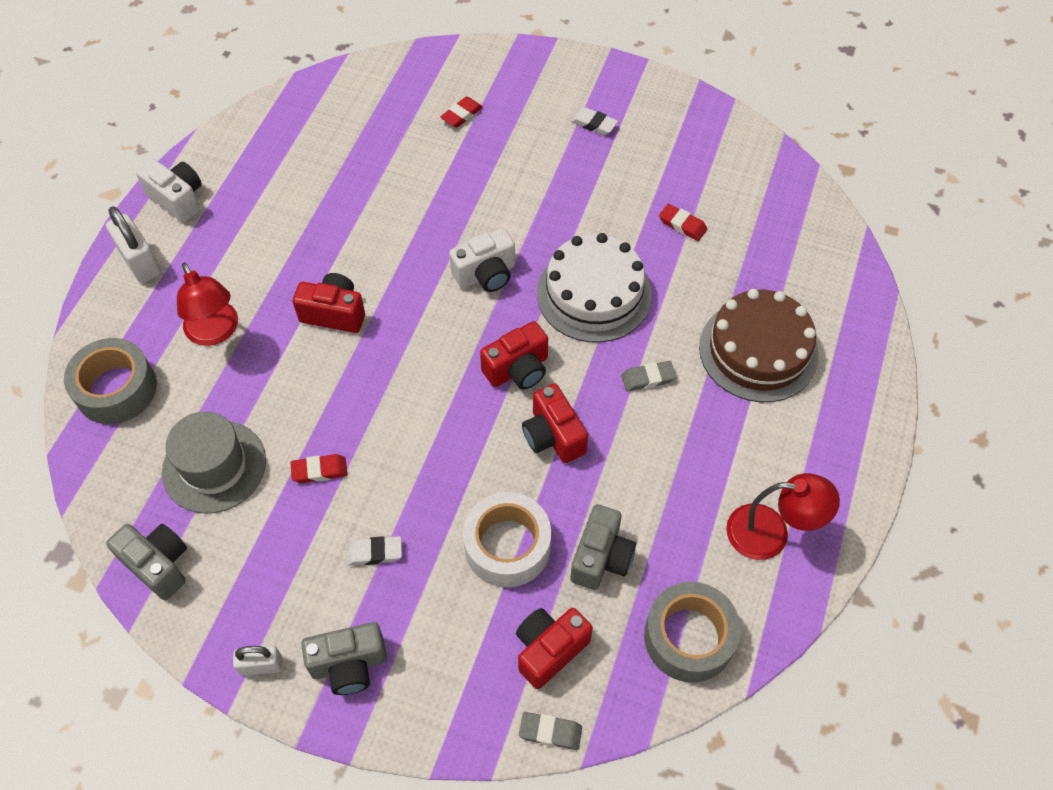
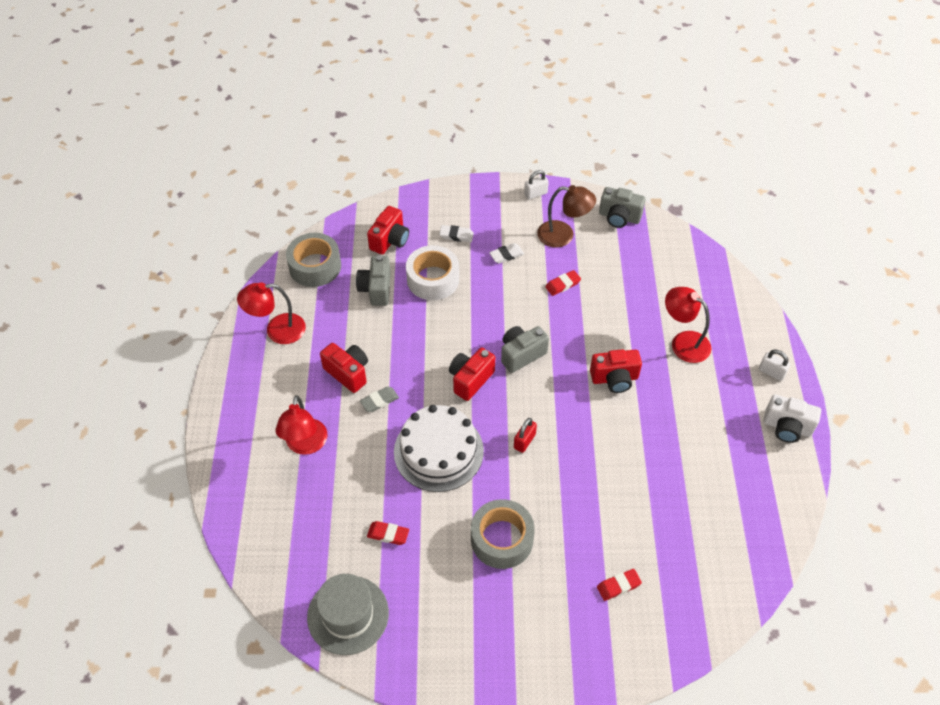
camera: 160 degrees right, 5 degrees down
(116, 389) = (716, 291): grey tape -> grey tape (502, 539)
(140, 262) = (771, 372): white padlock -> white padlock, size x0.62
(214, 466) = (625, 269): grey hat -> grey hat (348, 615)
(266, 560) = (563, 235): none -> brown lamp
(349, 665) = (491, 206): grey camera -> grey camera (521, 354)
(462, 115) = (618, 586): red eraser -> red eraser turned 45 degrees clockwise
(486, 274) = (524, 441): white camera -> red padlock
(550, 732) = (376, 209): grey eraser -> none
(553, 436) = (430, 345): red camera -> red camera (348, 373)
(594, 124) = (497, 617): white eraser -> white eraser (456, 235)
(758, 351) = (305, 445): brown cake -> red lamp

